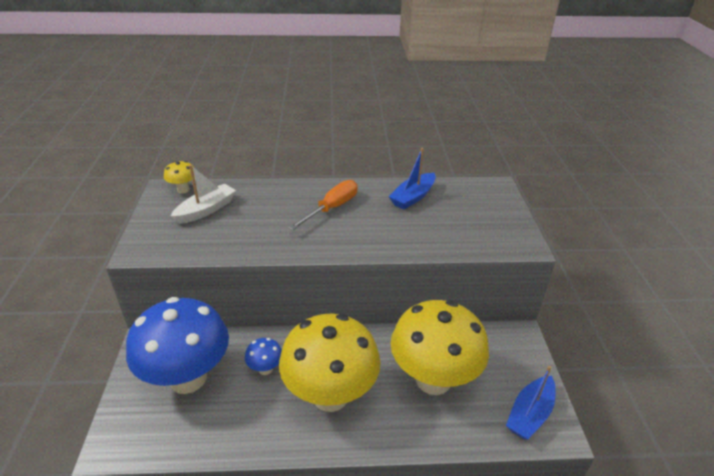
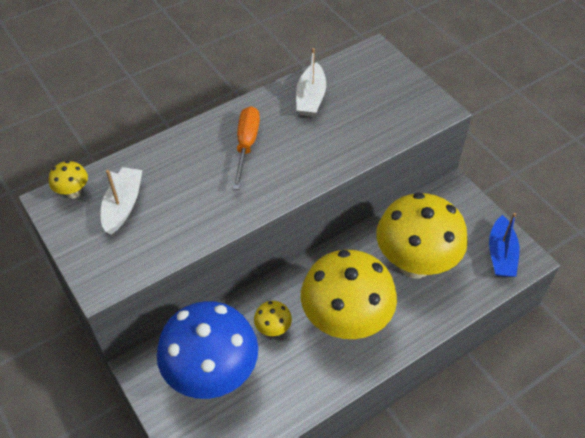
camera: 30 degrees left, 15 degrees up
(265, 369) = (273, 329): blue mushroom -> yellow mushroom
(413, 197) = (310, 98): blue boat -> white boat

